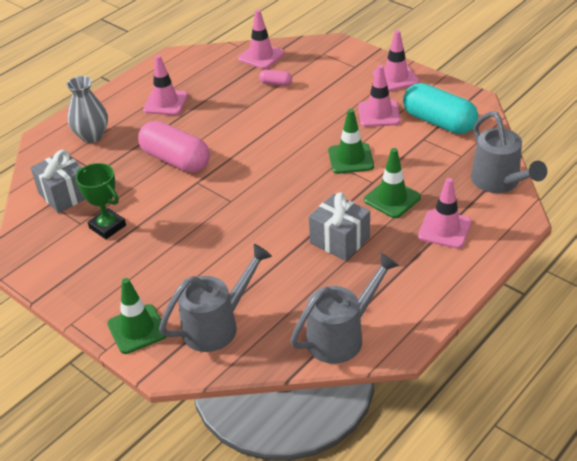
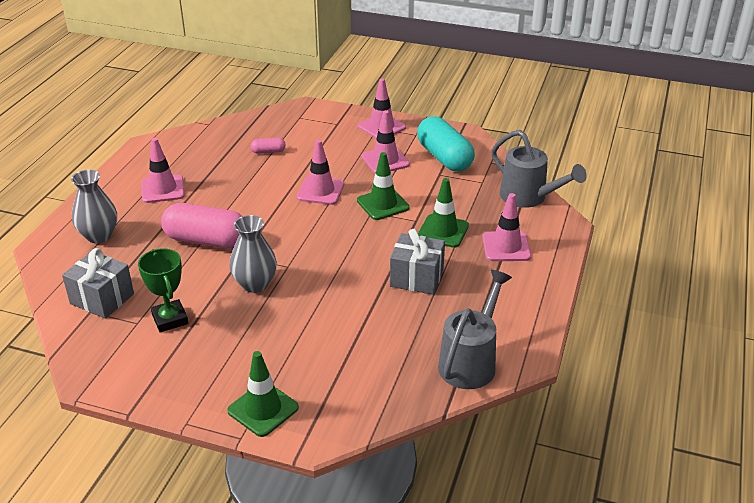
camera: 25 degrees left, 5 degrees down
(107, 226) = (170, 319): green trophy -> green trophy turned 45 degrees clockwise
(193, 211) = (255, 284): none -> grey vase
(217, 325) = (344, 383): grey watering can -> none
(261, 56) = (238, 129): pink traffic cone -> pink traffic cone (320, 191)
(439, 122) = (444, 157): turquoise capsule -> turquoise capsule turned 45 degrees clockwise

